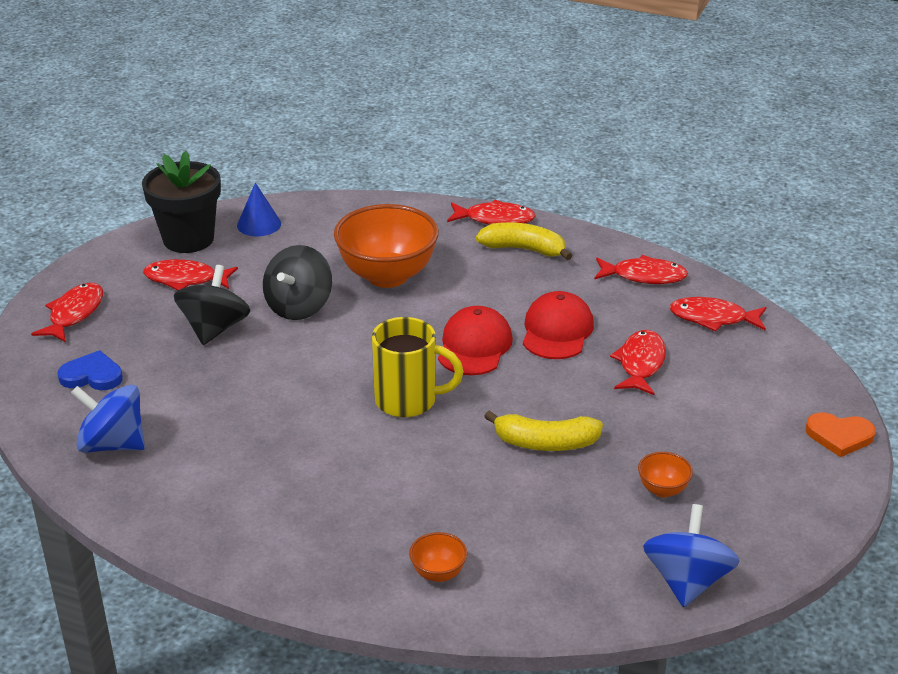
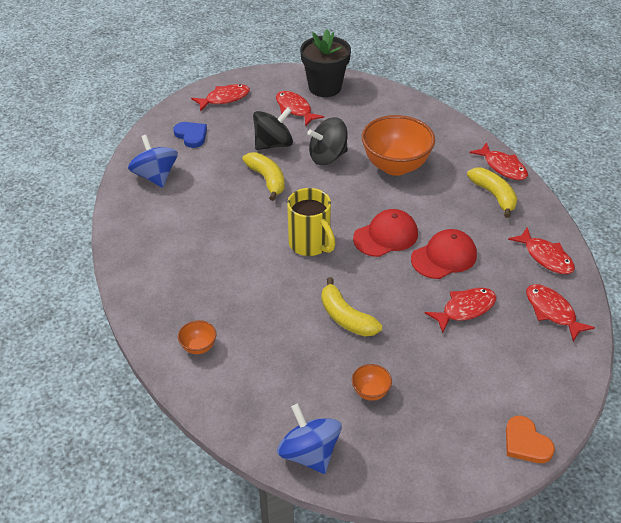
camera: 45 degrees right, 10 degrees up
(259, 224) = (369, 98): blue cone -> none
(263, 368) = (267, 180): none -> yellow banana
(687, 581) = (309, 453): blue spinning top -> blue spinning top turned 90 degrees counterclockwise

